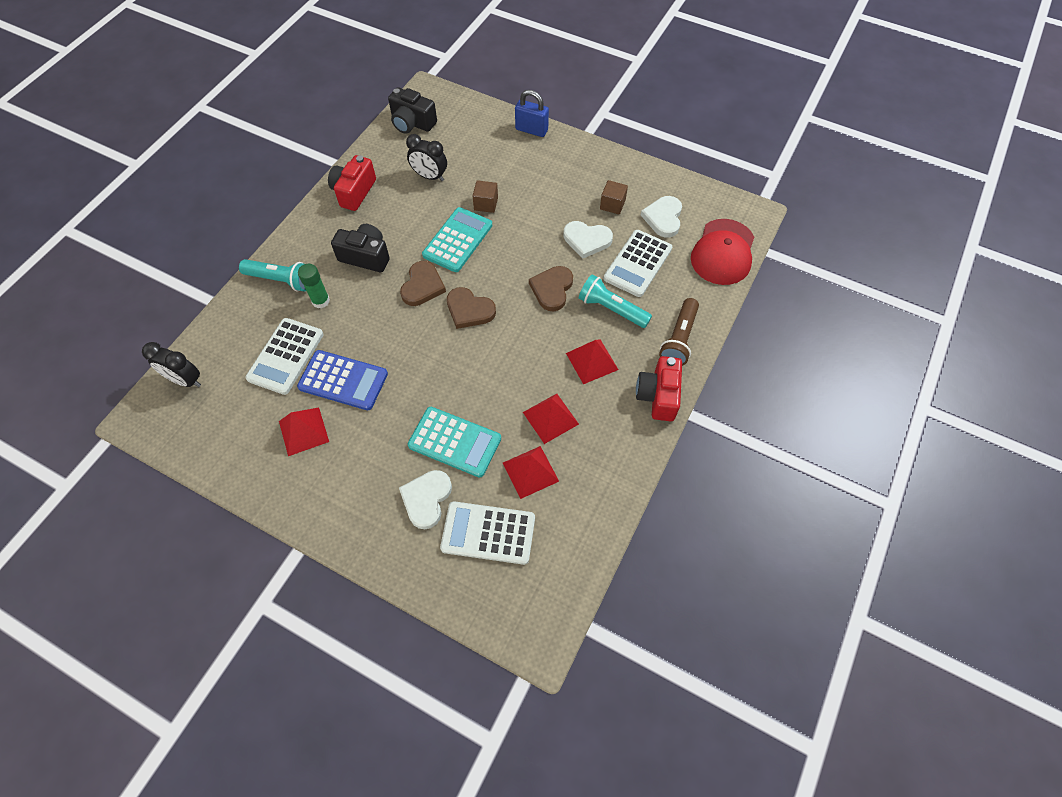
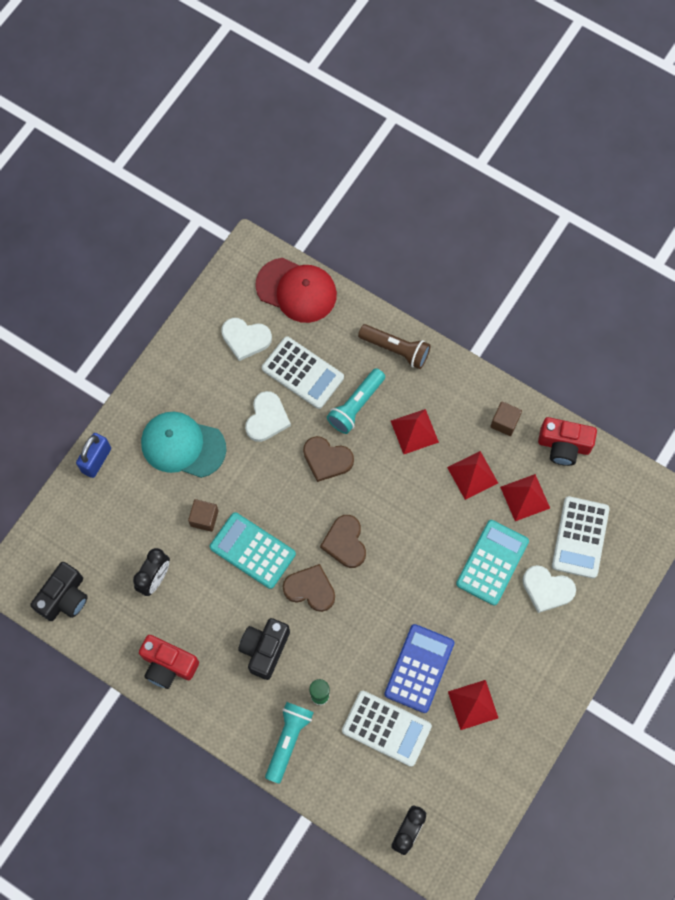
camera: 85 degrees left, 10 degrees up
(469, 310) = (345, 542): brown heart -> brown heart turned 135 degrees clockwise
(552, 183) = (183, 445): none -> turquoise cap
(612, 205) = (221, 386): brown cube -> brown cube (504, 422)
(658, 396) = (455, 378): red camera -> red camera (563, 445)

